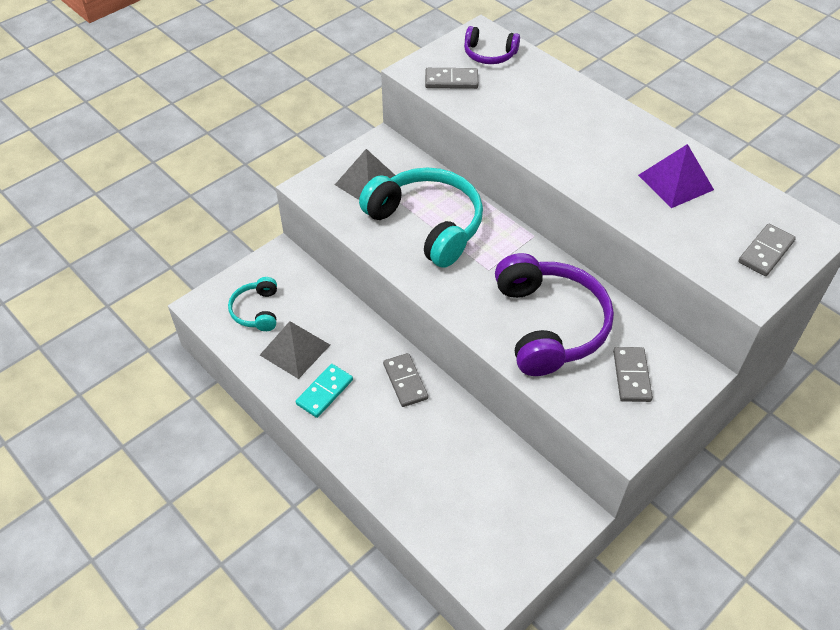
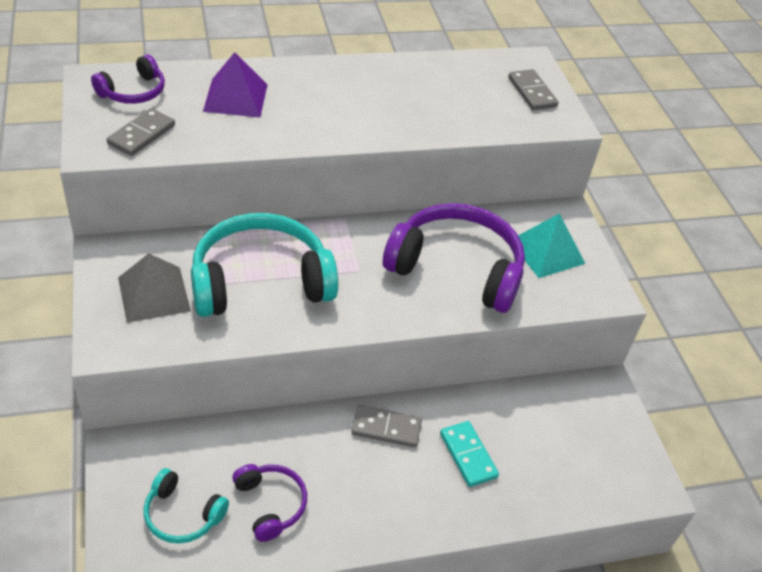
camera: 65 degrees left, 5 degrees down
(295, 349) = (270, 504): grey pyramid -> purple headphones
(324, 392) = (349, 505): turquoise domino -> turquoise domino (468, 455)
(631, 376) = (546, 251): grey domino -> turquoise pyramid
(675, 182) = (419, 89): purple pyramid -> purple pyramid (235, 97)

